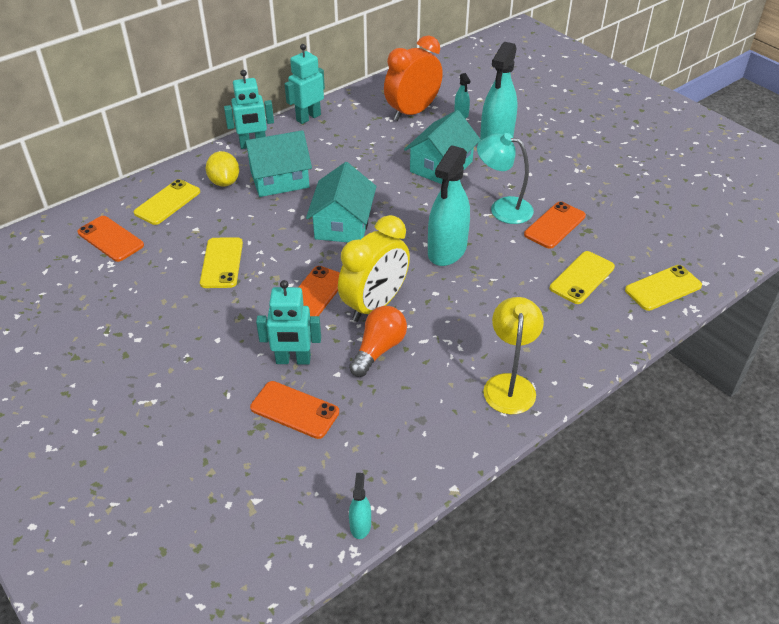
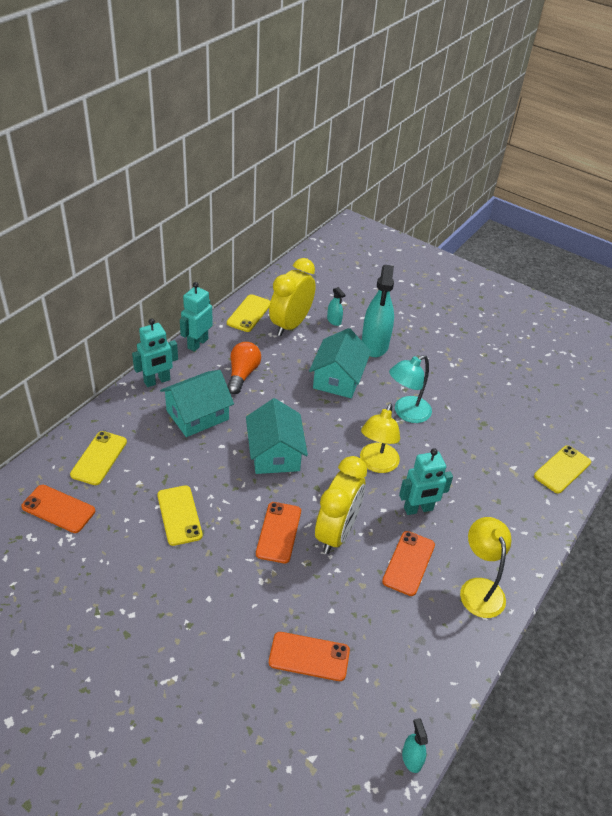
camera: 20 degrees left, 0 degrees up
(224, 182) = (146, 426): yellow lemon -> none
(293, 360) = (287, 605): turquoise robot -> turquoise robot (418, 509)
(379, 349) = (357, 577): orange light bulb -> orange light bulb (242, 374)
(412, 112) = (290, 325): orange clock -> yellow clock
(447, 250) = (376, 464): turquoise spray bottle -> yellow lamp
(502, 208) = (406, 413): turquoise lamp -> turquoise lamp turned 45 degrees counterclockwise
(554, 225) = (455, 423): orange phone -> orange phone (408, 563)
(582, 278) = (496, 471): yellow phone -> yellow phone (249, 313)

